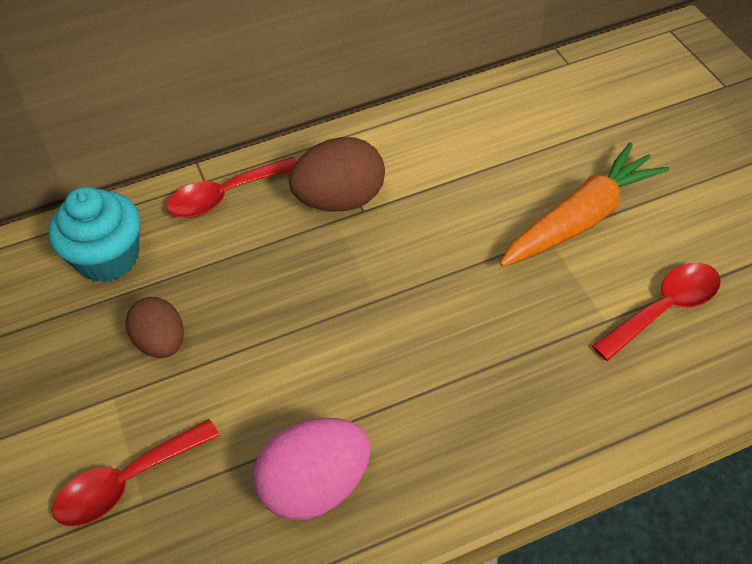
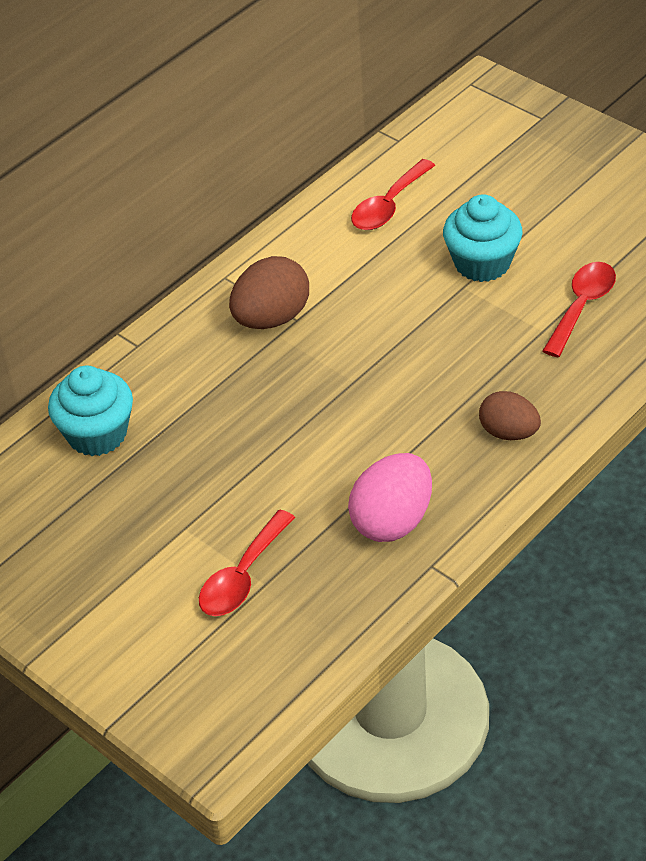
camera: 25 degrees left, 5 degrees down
(161, 343) = (196, 476): brown egg -> brown egg (509, 432)
(225, 196) = (165, 350): red spoon -> red spoon (388, 205)
(582, 218) = (482, 263): orange carrot -> turquoise cupcake

